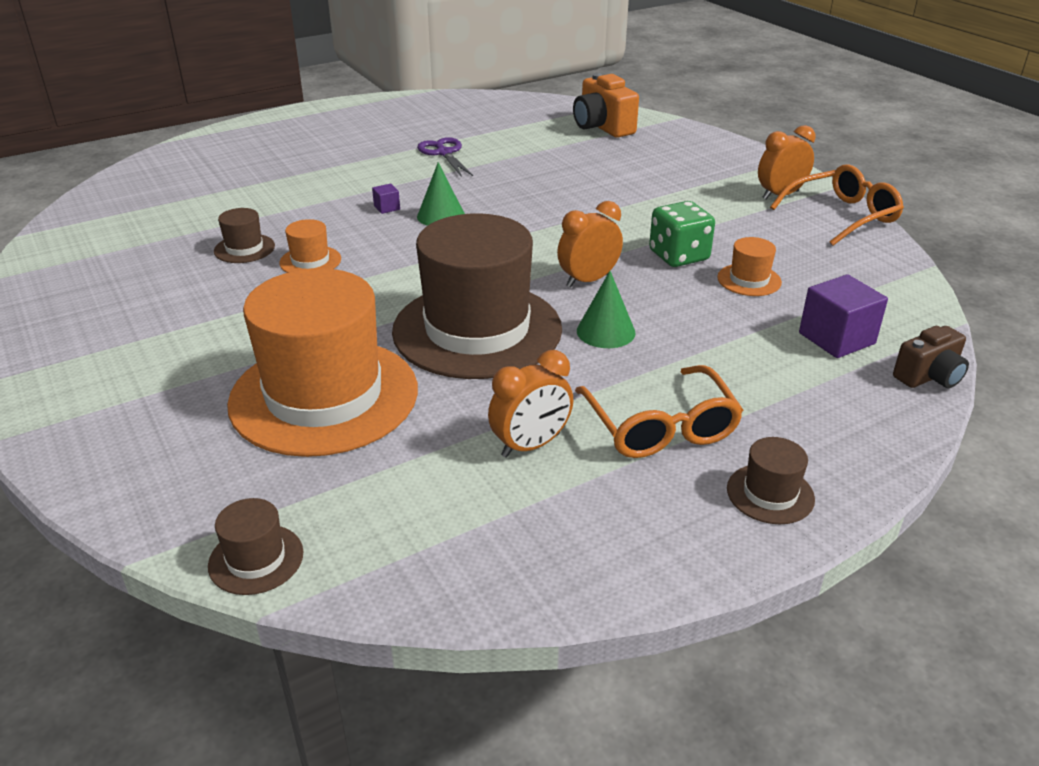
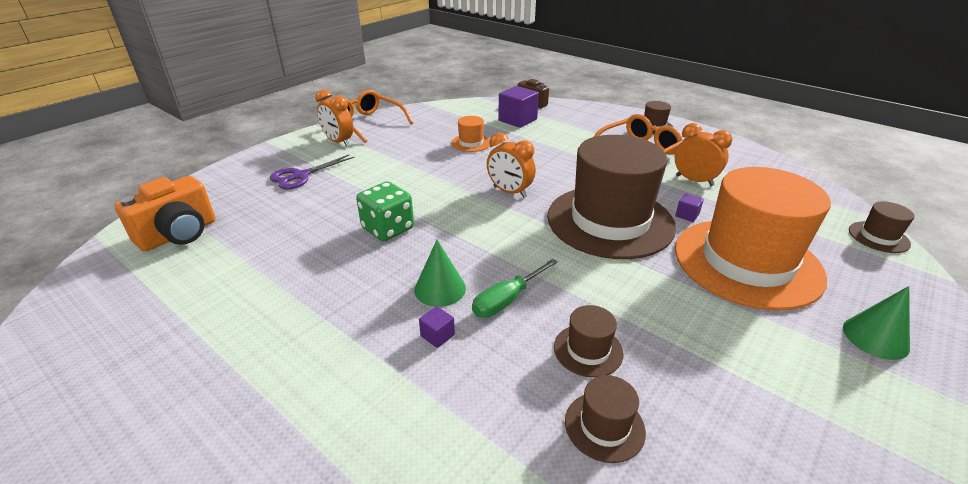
camera: 110 degrees left, 0 degrees up
(310, 261) = (588, 350): orange hat -> brown hat
(399, 240) = (506, 300): none -> green screwdriver
(444, 153) = (259, 337): purple scissors -> purple scissors (300, 176)
(446, 394) = (687, 215): none -> purple cube
(606, 331) = (567, 177): green cone -> green cone (875, 337)
(679, 256) = (453, 166): green dice -> green dice (388, 228)

